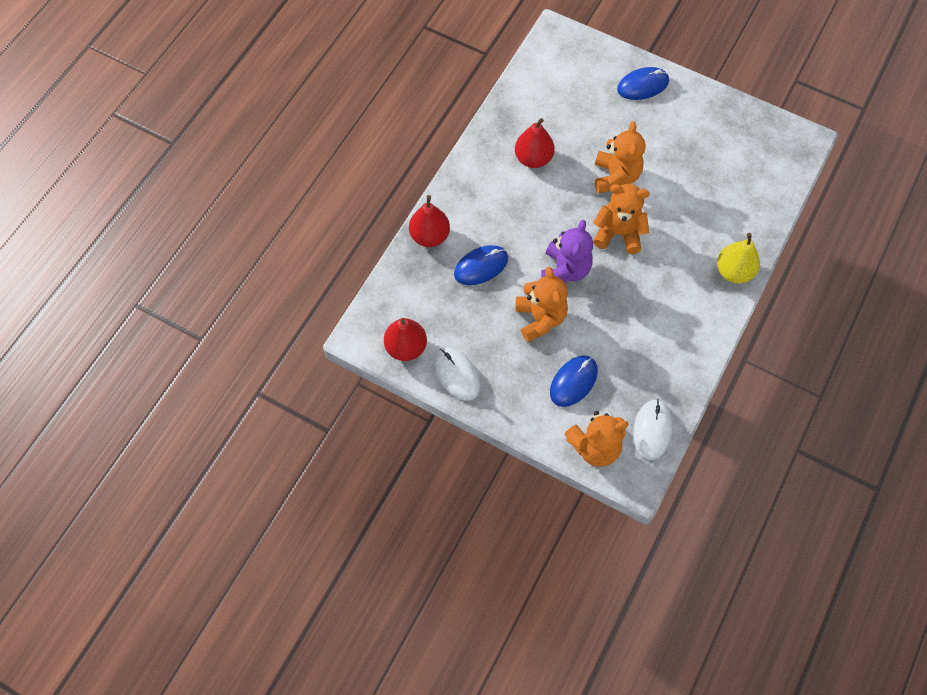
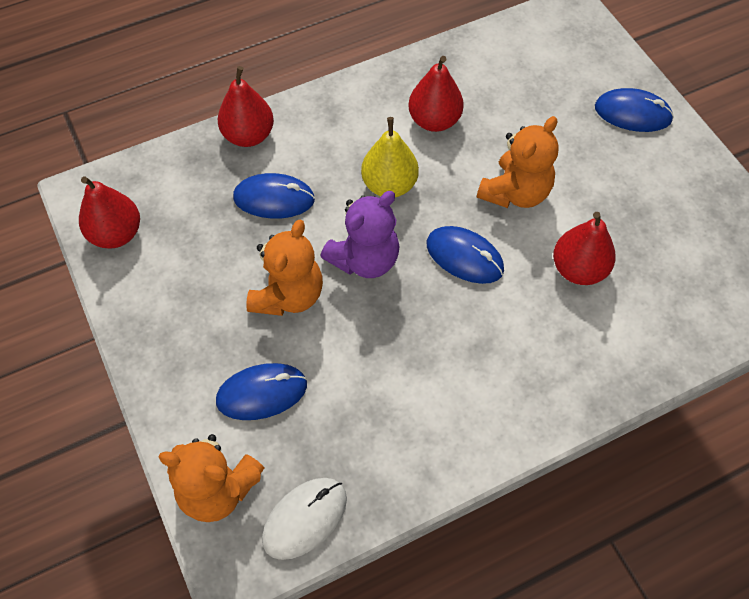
camera: 35 degrees right, 5 degrees down
(457, 375) = (140, 298): white mouse -> none
(618, 233) = (464, 257): orange teddy bear -> blue mouse
(684, 202) = (578, 269): none -> red pear
(734, 271) = (576, 390): yellow pear -> yellow pear (389, 185)

